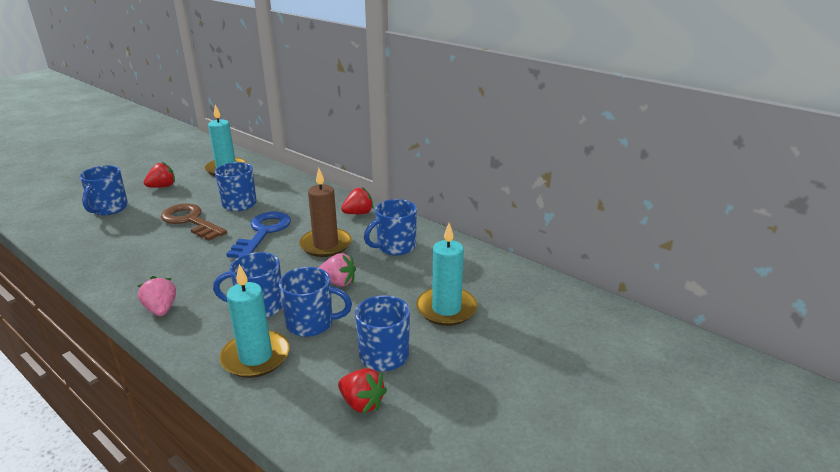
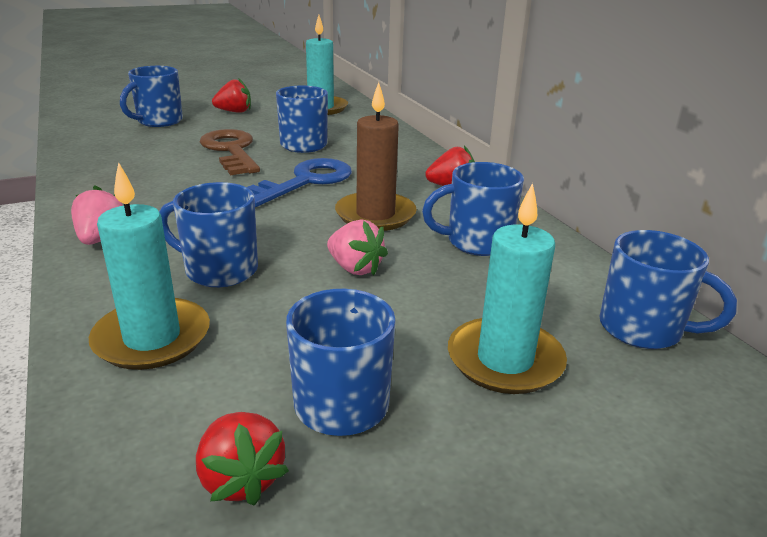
camera: 25 degrees right, 0 degrees up
(311, 323) = (270, 315): blue mug -> blue mug (643, 329)

